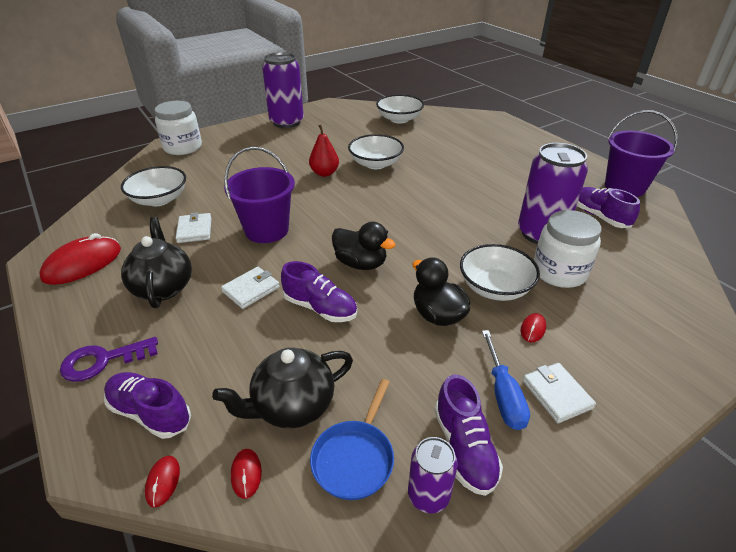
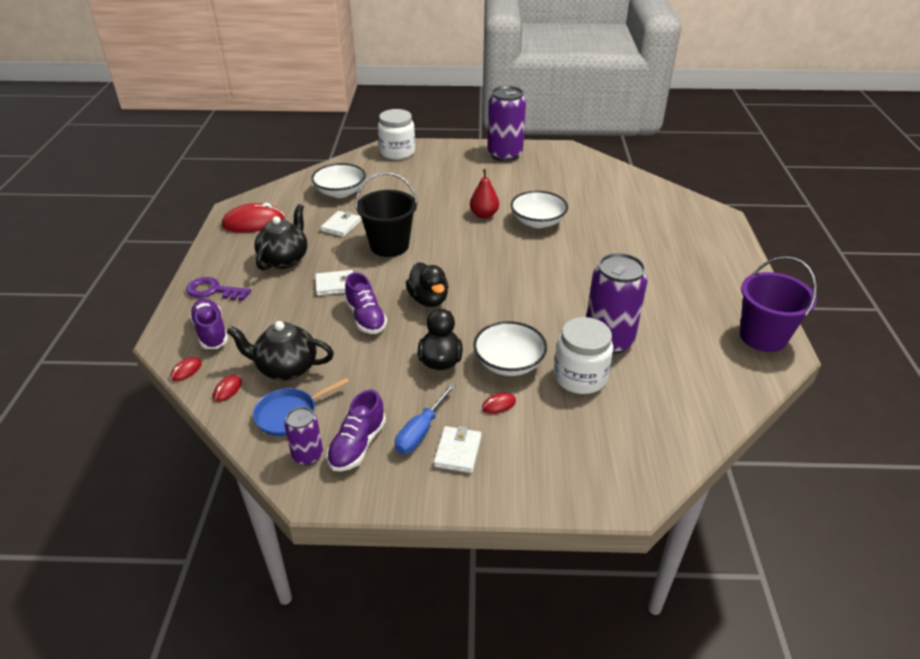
camera: 35 degrees right, 0 degrees up
(266, 230) = (389, 246): purple bucket -> black bucket
(399, 119) = (614, 185): white bowl -> none
(599, 216) = (689, 351): purple shoe -> none

